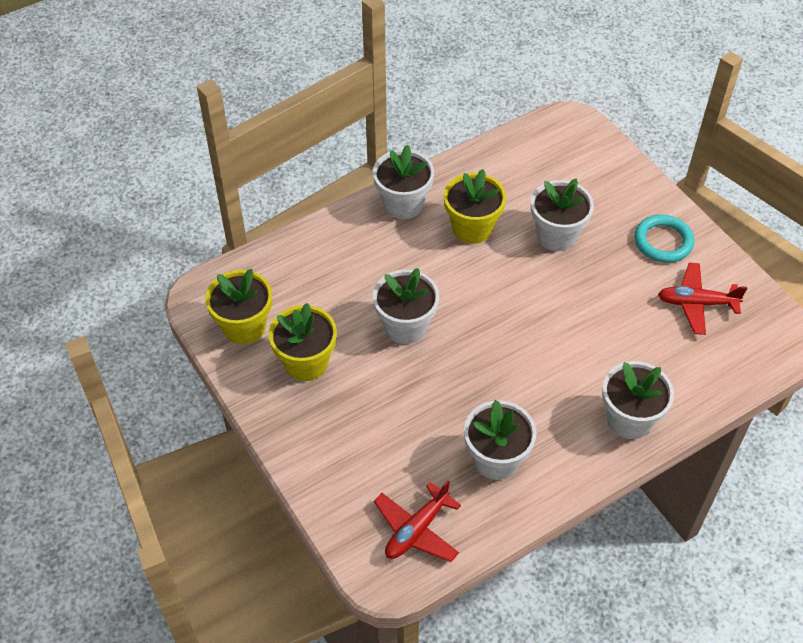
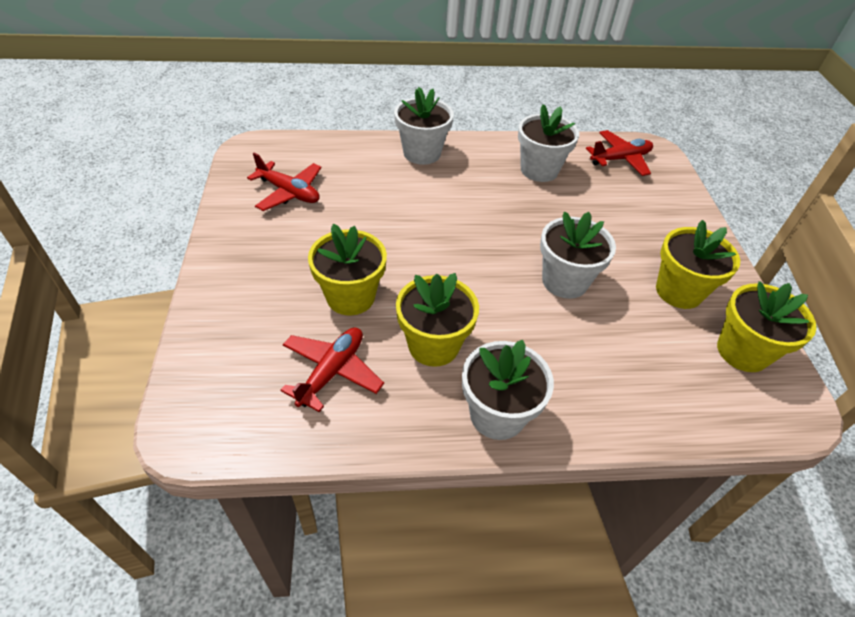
camera: 155 degrees left, 5 degrees down
(523, 183) = (332, 372): none -> red plane
(556, 235) = (350, 297): white flower pot -> yellow flower pot
(663, 241) = (257, 246): turquoise ring -> none

